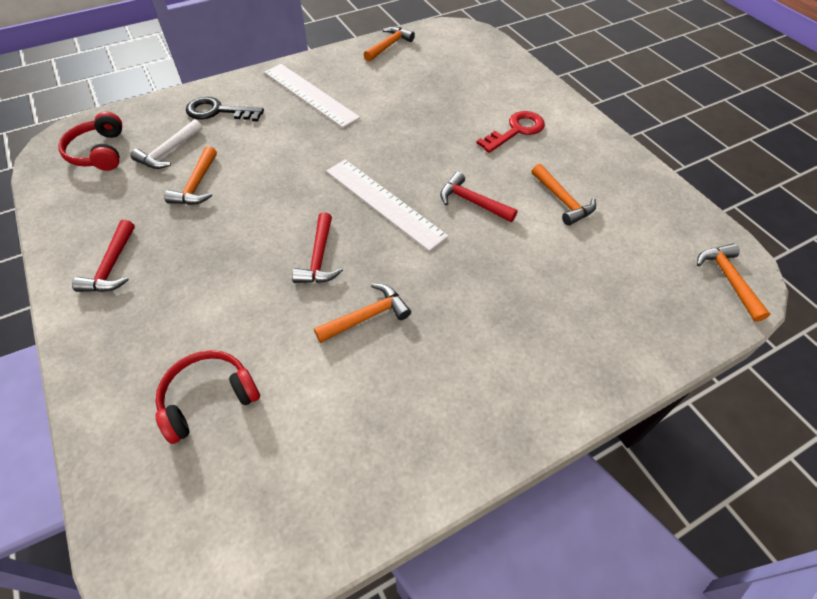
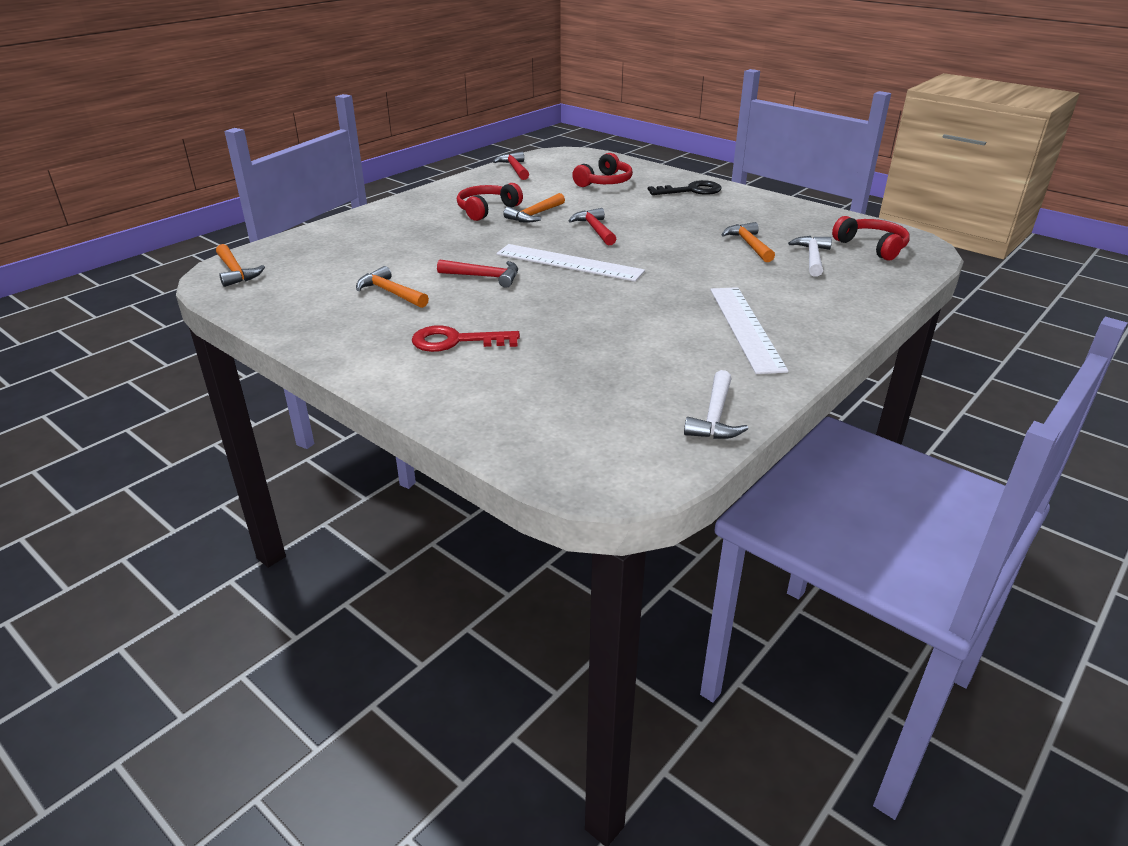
camera: 160 degrees right, 20 degrees down
(112, 266) = (739, 205): red hammer -> red hammer (514, 169)
(218, 111) = (823, 293): black key -> black key (691, 191)
(310, 94) = (746, 328): white ruler -> white ruler turned 60 degrees clockwise
(389, 46) = (715, 417): orange hammer -> white hammer
(422, 353) = (487, 210): none -> red headphones
(516, 131) = (456, 341): red key -> red key turned 60 degrees clockwise

